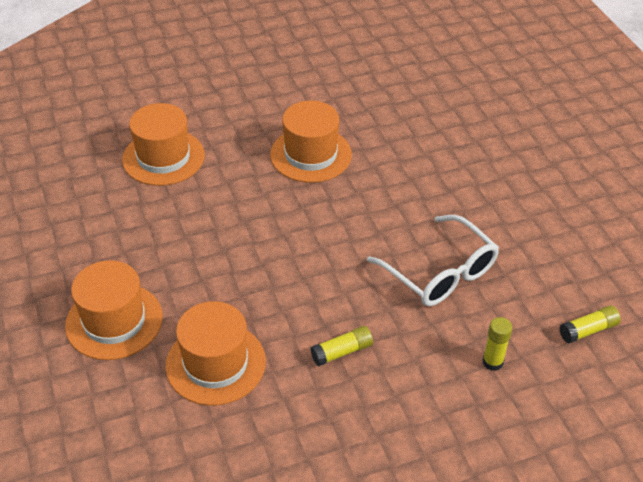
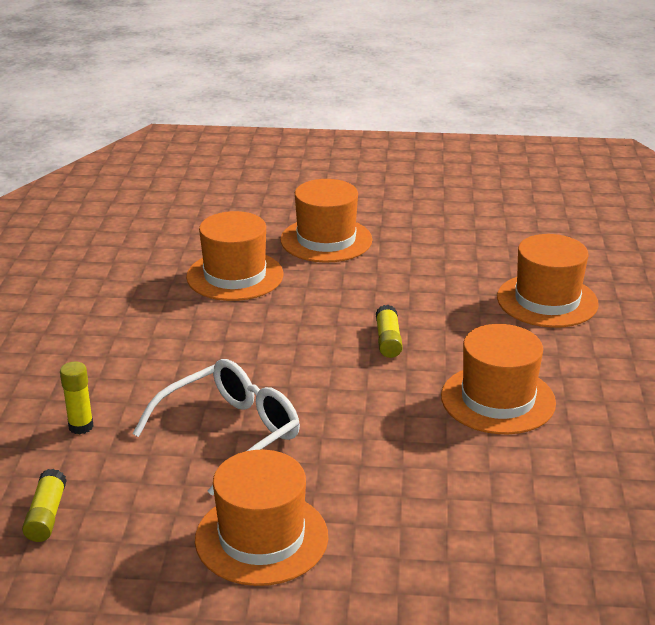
camera: 115 degrees right, 15 degrees down
(342, 352) = (184, 340): yellow glue stick -> yellow glue stick (388, 340)
(439, 272) = (229, 434): white glasses -> white glasses turned 150 degrees clockwise
(520, 218) = (261, 538): none -> orange hat

